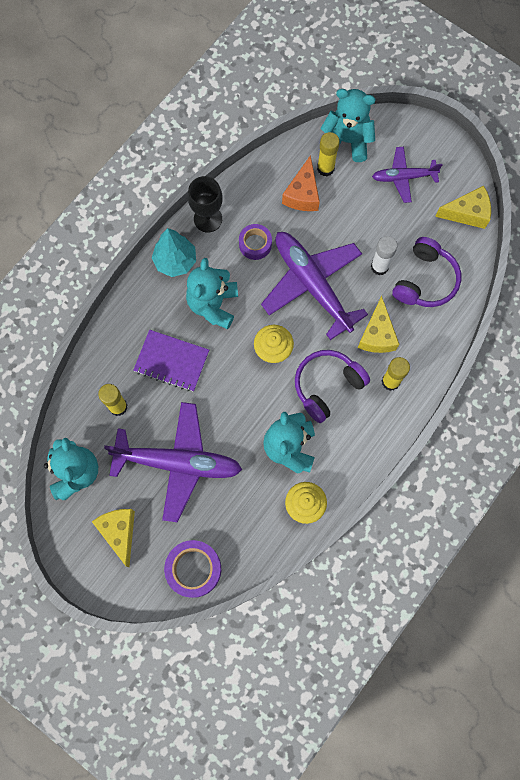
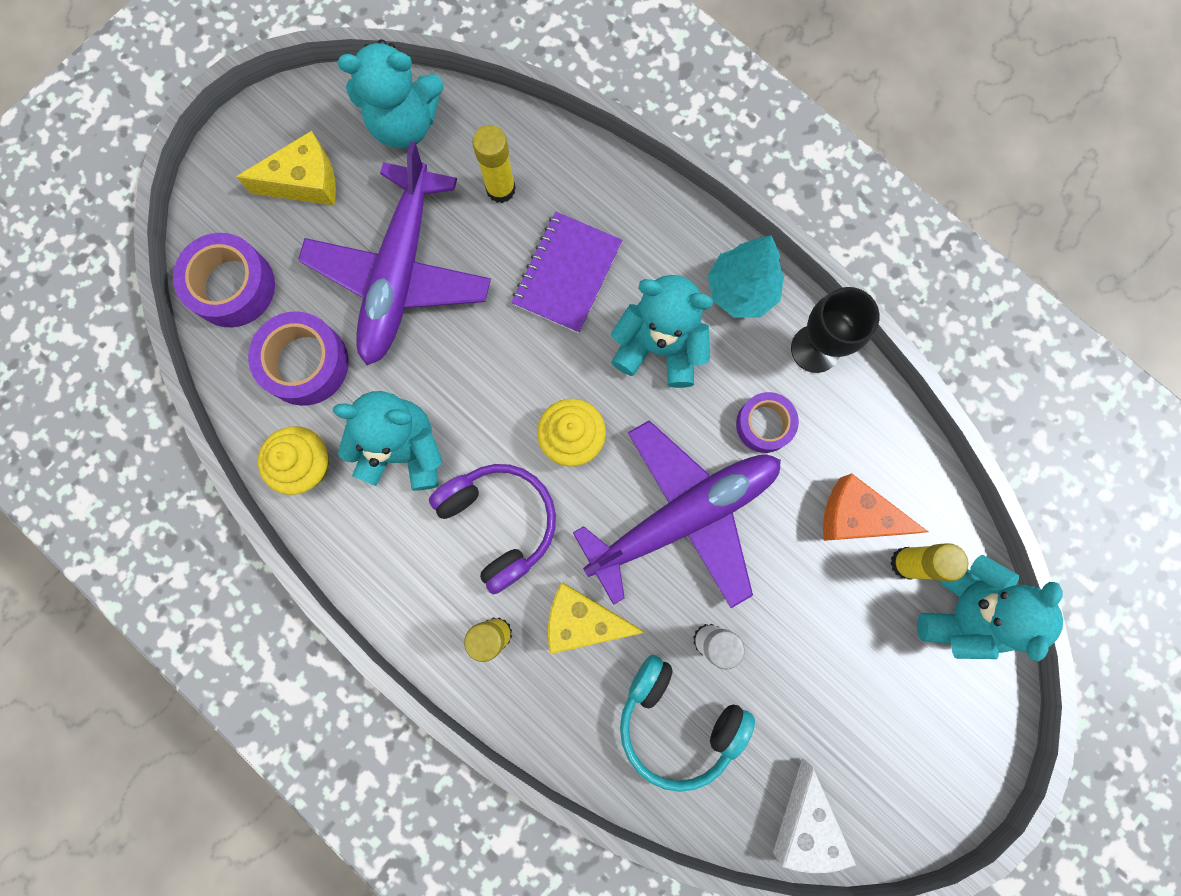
camera: 95 degrees right, 5 degrees up
(241, 514) = (305, 363): none -> purple tape
(404, 177) = (883, 708): purple plane -> none
(425, 280) = (677, 721): purple headphones -> turquoise headphones
(467, 213) = (806, 822): yellow cheese -> white cheese

